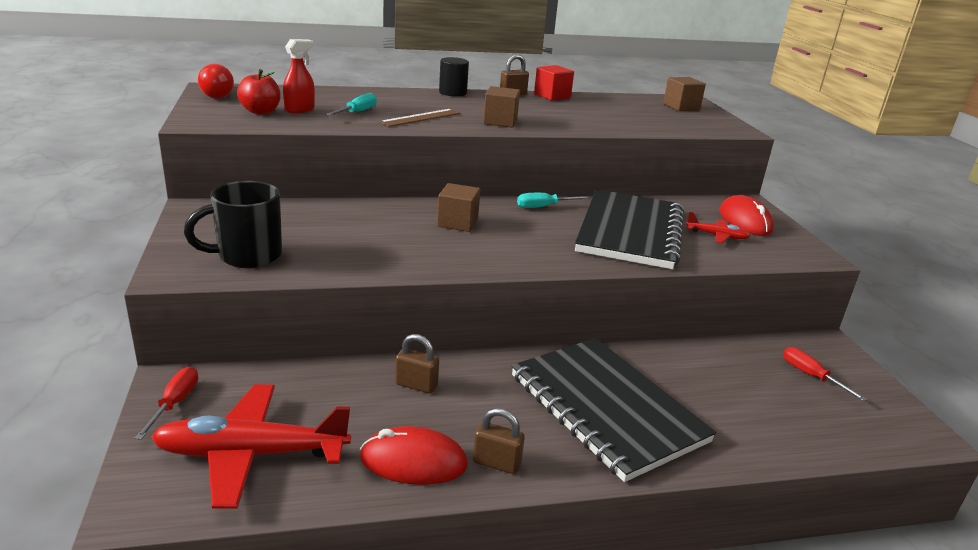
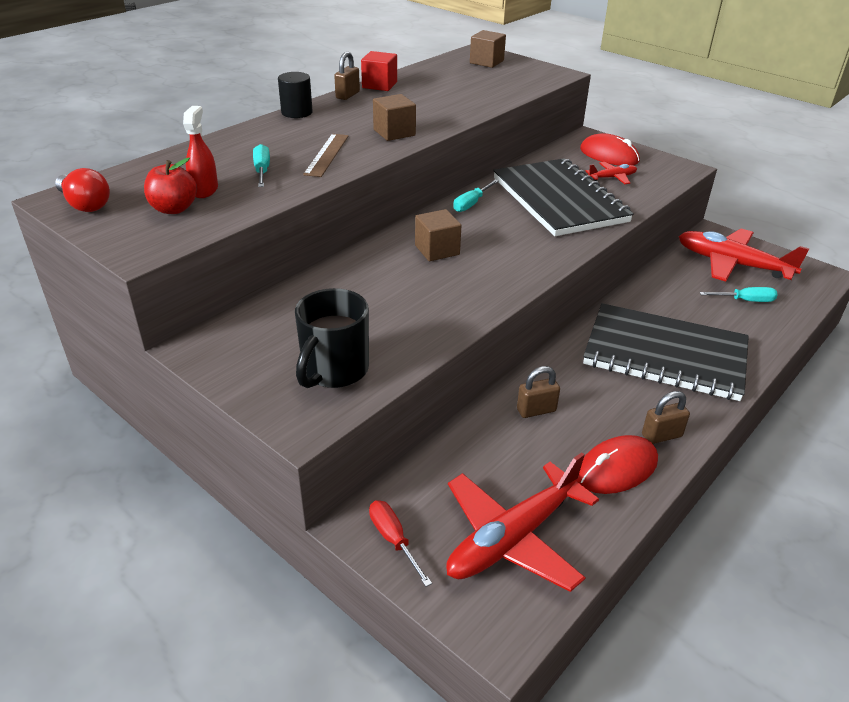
camera: 35 degrees left, 10 degrees up
(776, 411) = (745, 300): none -> turquoise screwdriver
(811, 376) = (732, 264): red screwdriver -> red plane

